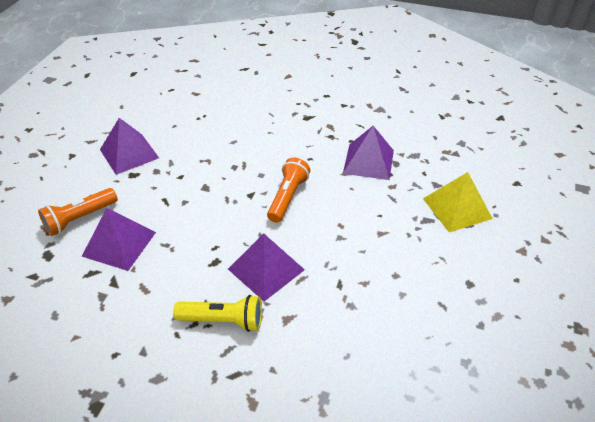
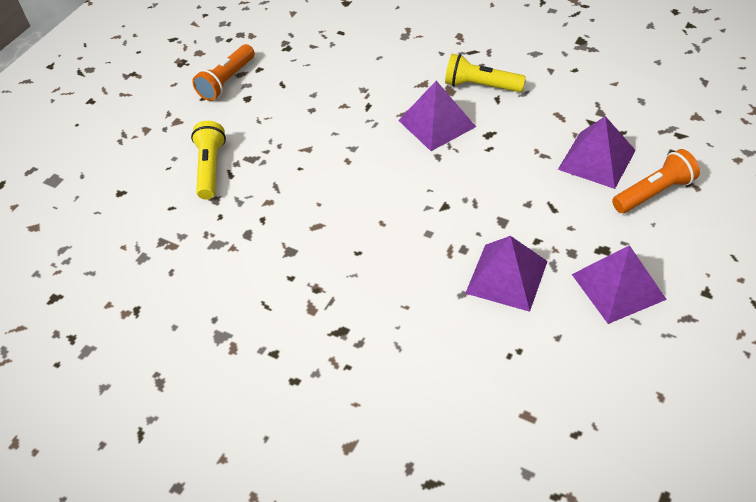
camera: 165 degrees left, 5 degrees up
(288, 197) = (399, 198): orange flashlight -> orange flashlight (227, 81)
(368, 161) = (281, 239): purple pyramid -> purple pyramid (506, 277)
(457, 208) = (210, 168): yellow pyramid -> yellow flashlight

